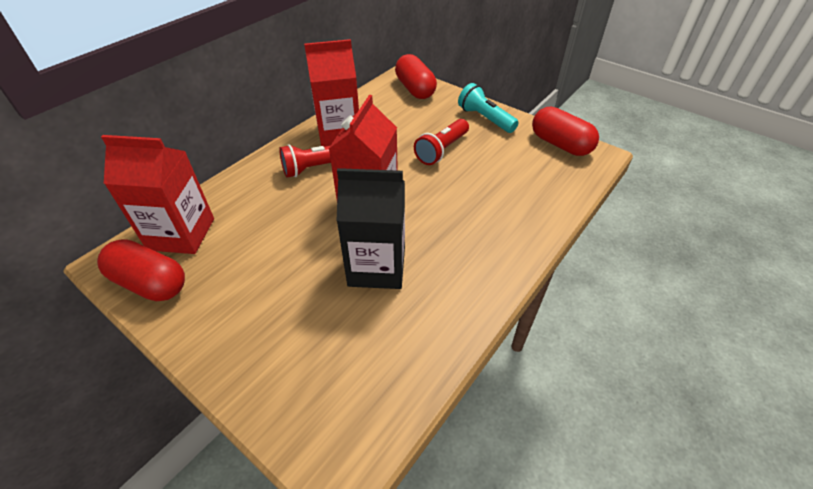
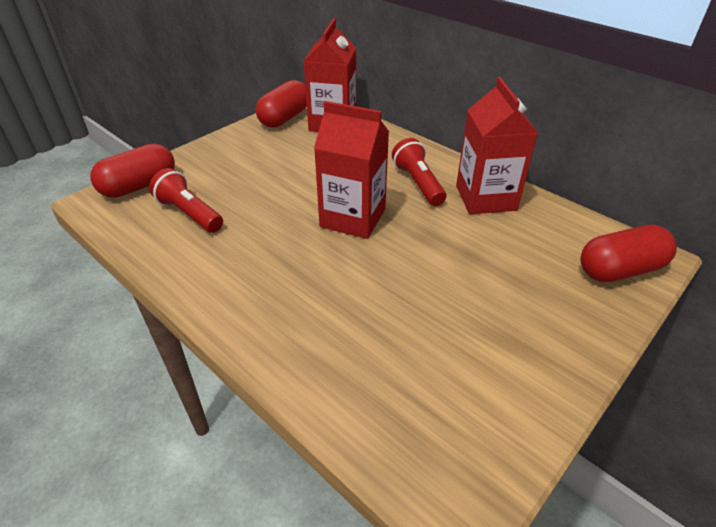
camera: 95 degrees right, 5 degrees down
(377, 267) = (263, 221): black carton -> none
(442, 150) = (457, 284): red flashlight -> red flashlight (189, 213)
(485, 119) = (552, 347): turquoise flashlight -> none
(560, 144) = (487, 447): red capsule -> red capsule (139, 186)

